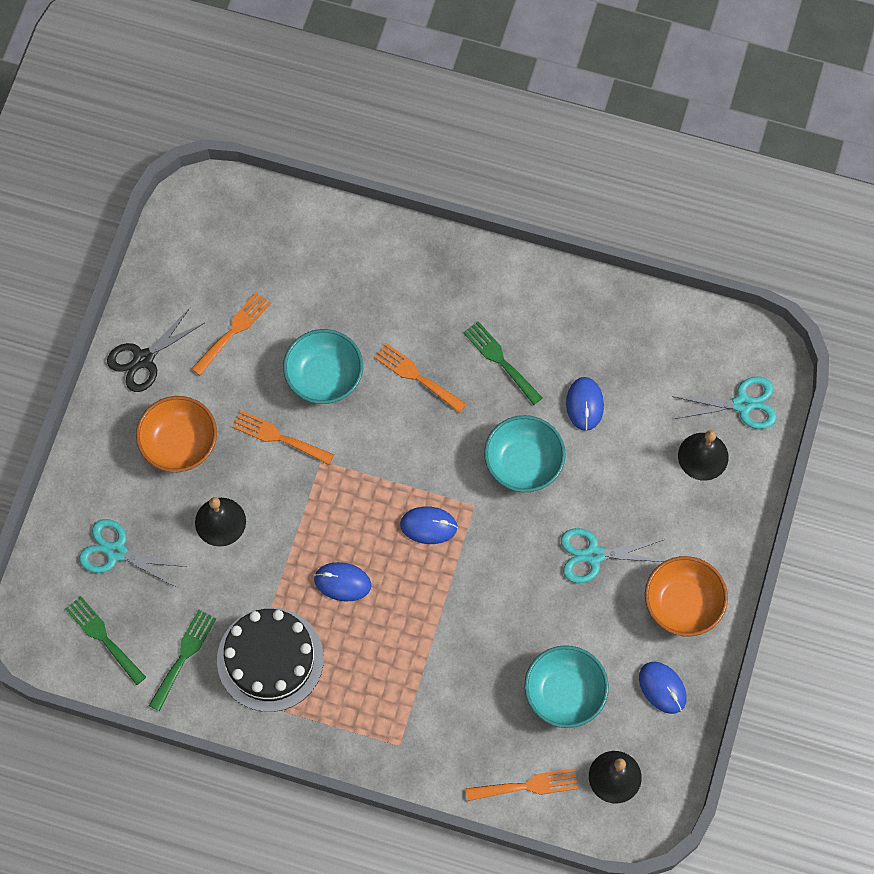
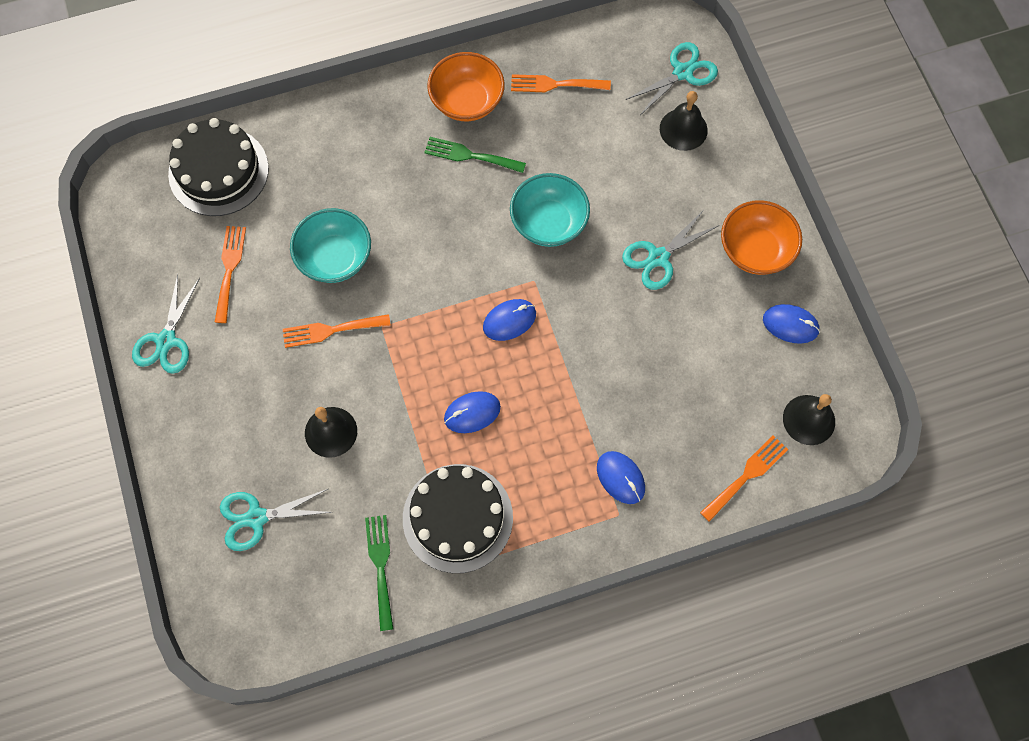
camera: 35 degrees left, 0 degrees up
(103, 637) = (297, 599): green fork -> none
(143, 359) = (166, 340): black scissors -> turquoise scissors
(179, 444) = (248, 390): orange bowl -> orange bowl (467, 101)
(282, 238) = (218, 171): none -> black cake
(416, 376) = (411, 210): orange fork -> orange fork (555, 84)
(564, 693) = (719, 381): turquoise bowl -> none
(584, 404) = (562, 148): blue mouse -> blue mouse (620, 478)

